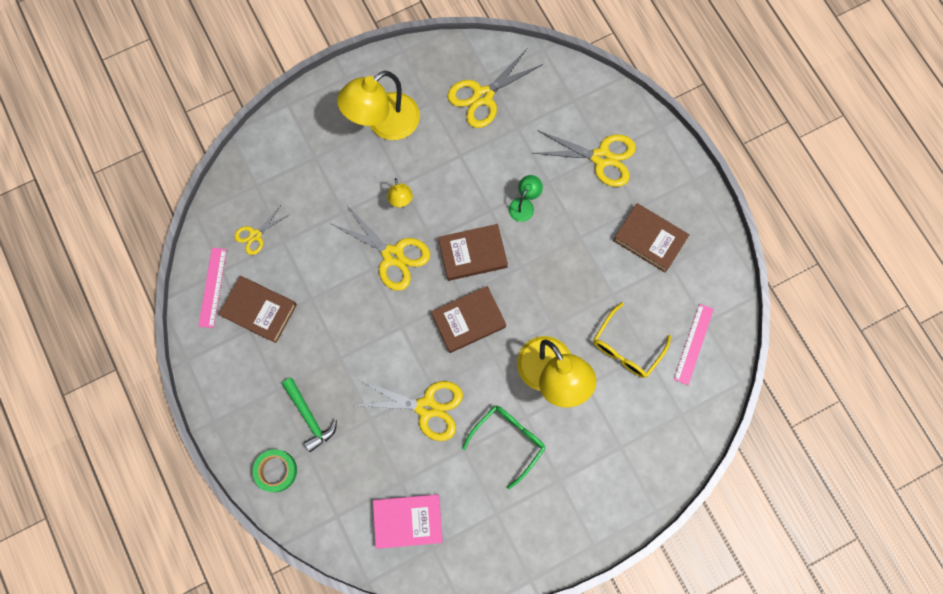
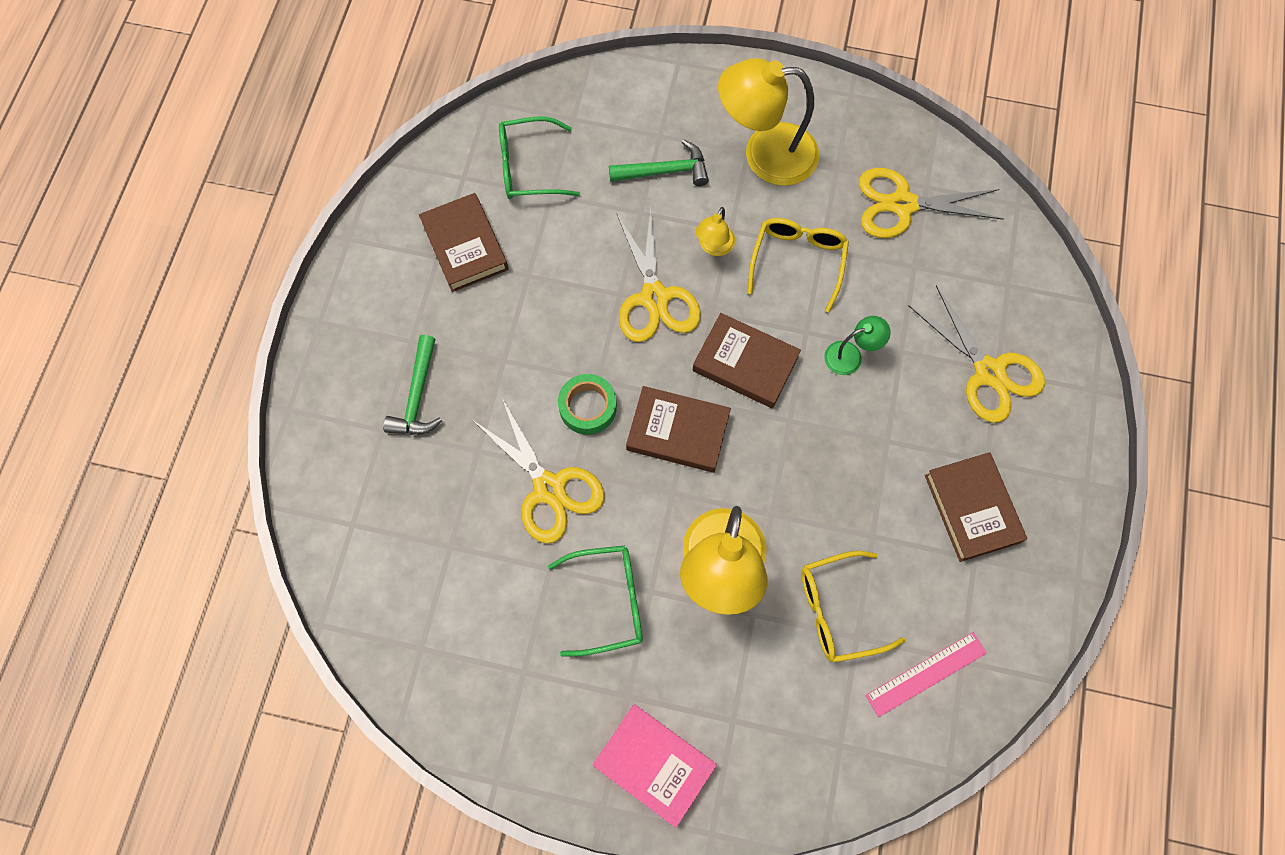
camera: 40 degrees right, 5 degrees down
(213, 287) = (439, 187): pink ruler -> none
(255, 235) = (528, 167): yellow scissors -> green glasses
(276, 471) = (334, 424): green tape -> green tape (588, 407)
(336, 177) = (664, 171): none -> green hammer
(408, 521) = (421, 595): pink book -> pink book (654, 764)
(453, 173) = (797, 261): none -> yellow glasses

